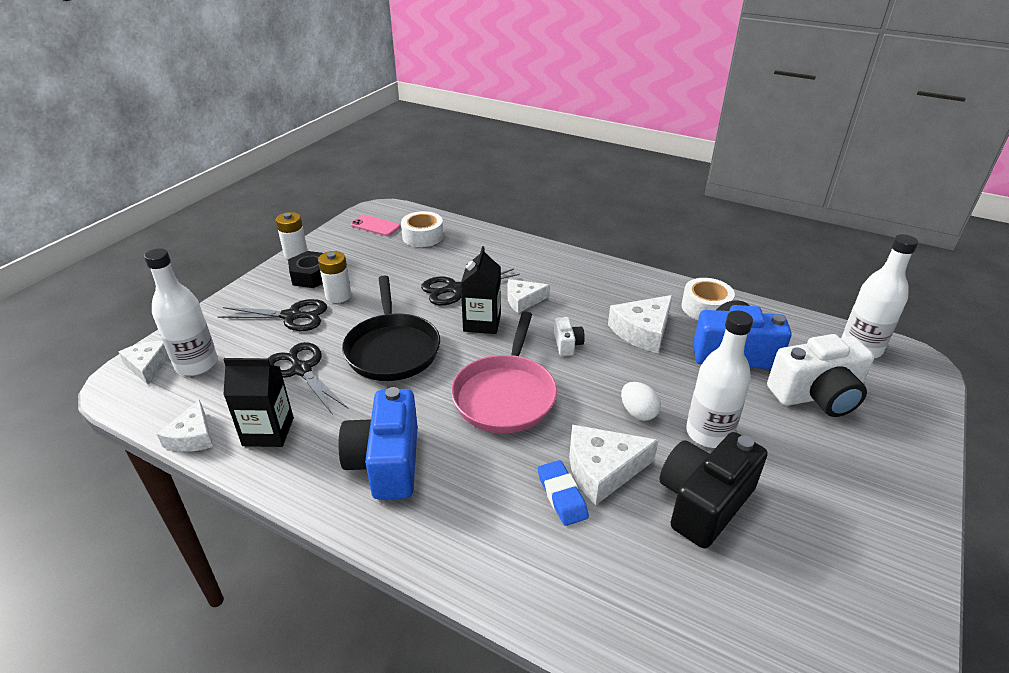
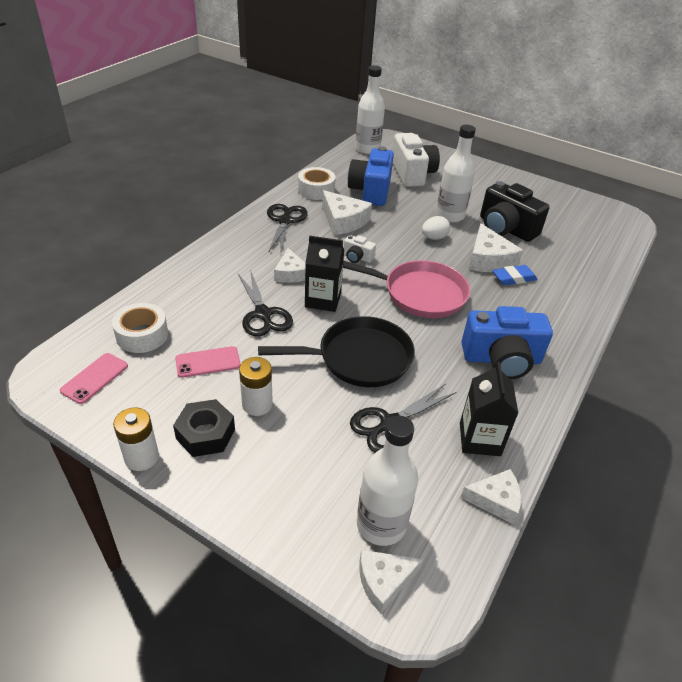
camera: 90 degrees left, 5 degrees up
(291, 316) = (293, 444): black scissors -> black scissors (285, 221)
(390, 268) = (208, 362): none -> pink phone
(567, 344) = (357, 257): white camera -> white camera turned 150 degrees counterclockwise

